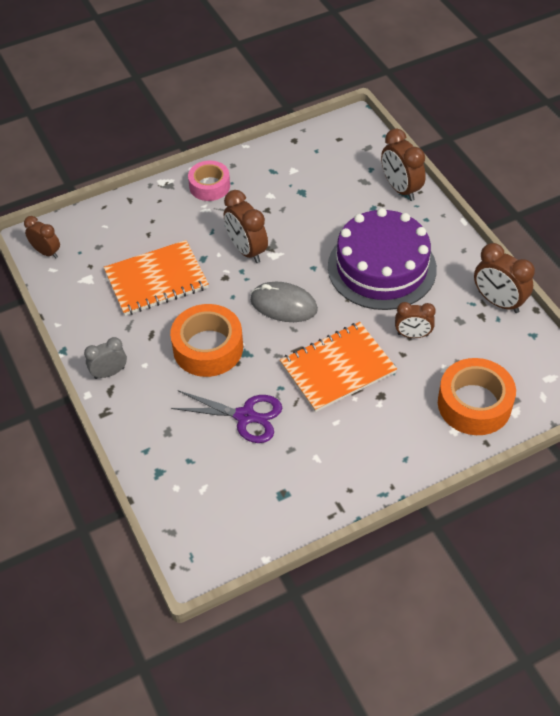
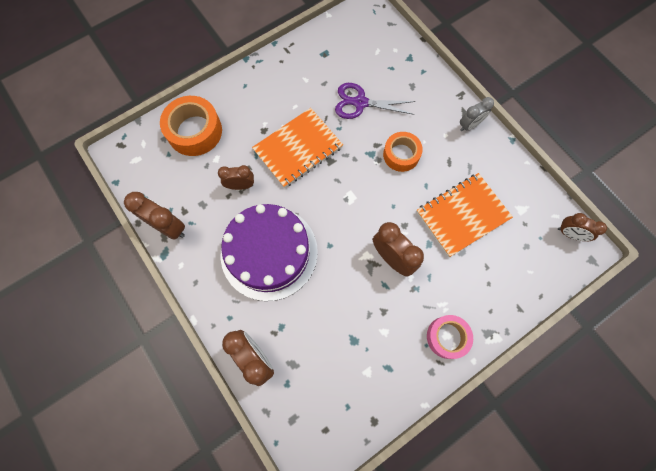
camera: 170 degrees right, 20 degrees up
(208, 348) = (401, 155): orange tape -> orange tape, size x0.66
(283, 305) = (349, 202): grey mouse -> none

